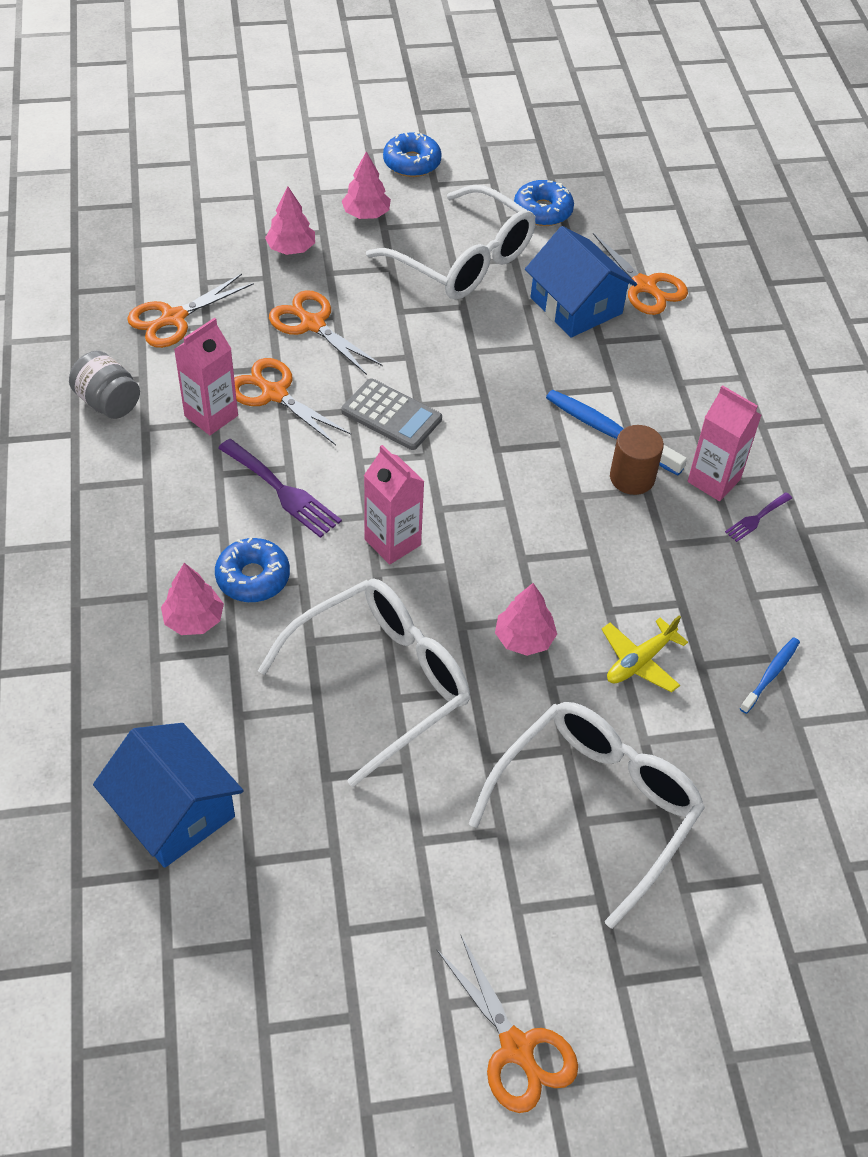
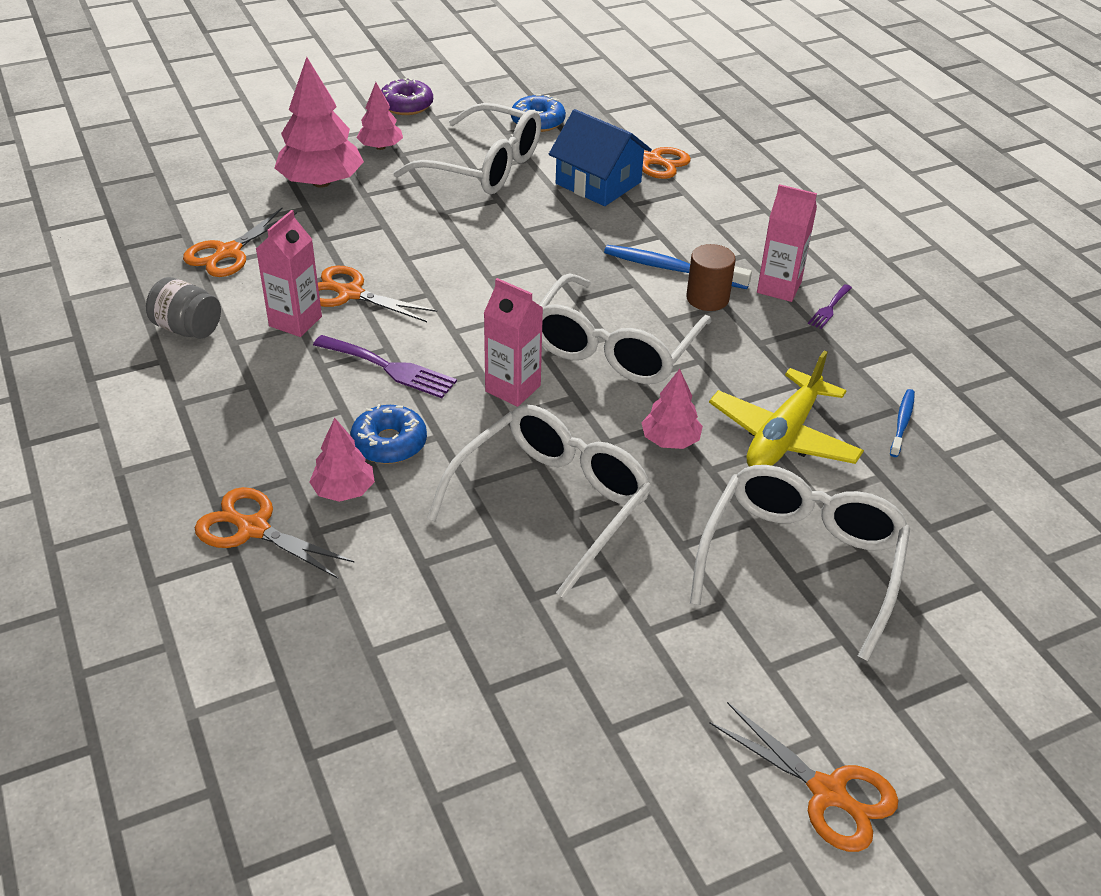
camera: 15 degrees left, 10 degrees down
(173, 811) = (389, 663): blue house -> none
(291, 248) = (321, 182): pink tree -> pink tree, size x1.81
(313, 324) = (365, 235): orange scissors -> orange scissors (253, 529)
(391, 415) = (468, 291): grey calculator -> none
(412, 163) = (406, 105): blue donut -> purple donut
(511, 517) = (614, 348): none -> white glasses
(639, 661) = (783, 436): yellow plane -> yellow plane, size x1.68

